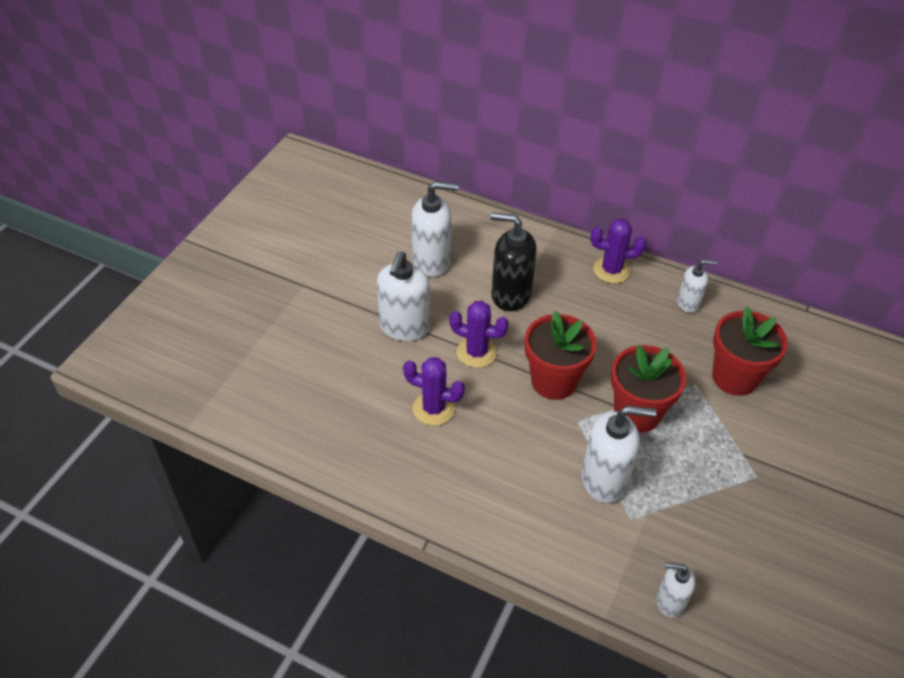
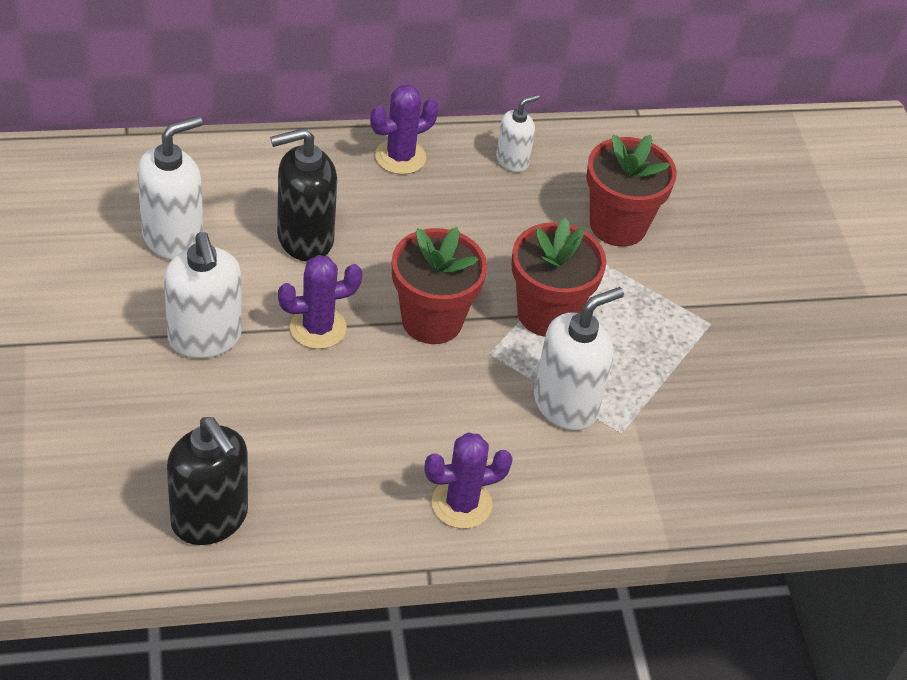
camera: 40 degrees left, 0 degrees up
(322, 436) = (210, 519): none -> black soap dispenser
(433, 408) = (319, 419): purple cactus -> purple cactus (461, 504)
(669, 601) = (716, 496): white soap dispenser -> none

